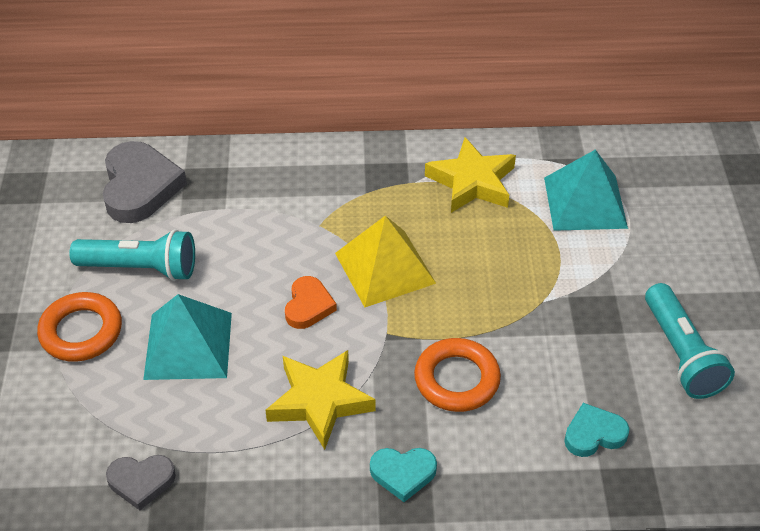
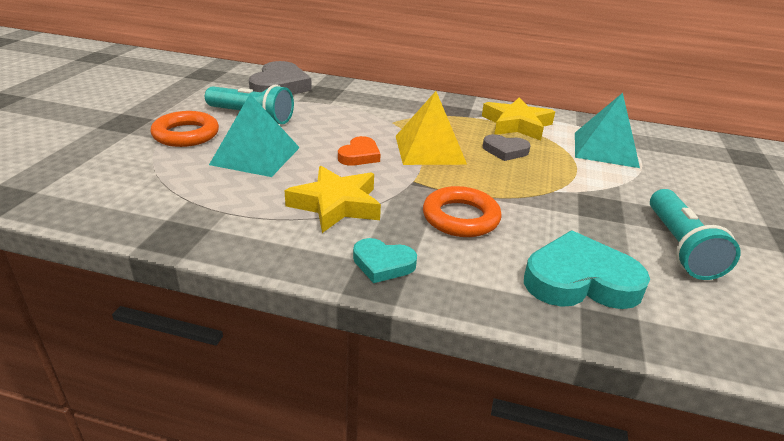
camera: 15 degrees right, 15 degrees down
(141, 482) = (158, 216): grey heart -> grey heart (505, 151)
(594, 434) = (580, 280): turquoise heart -> turquoise heart, size x1.78

